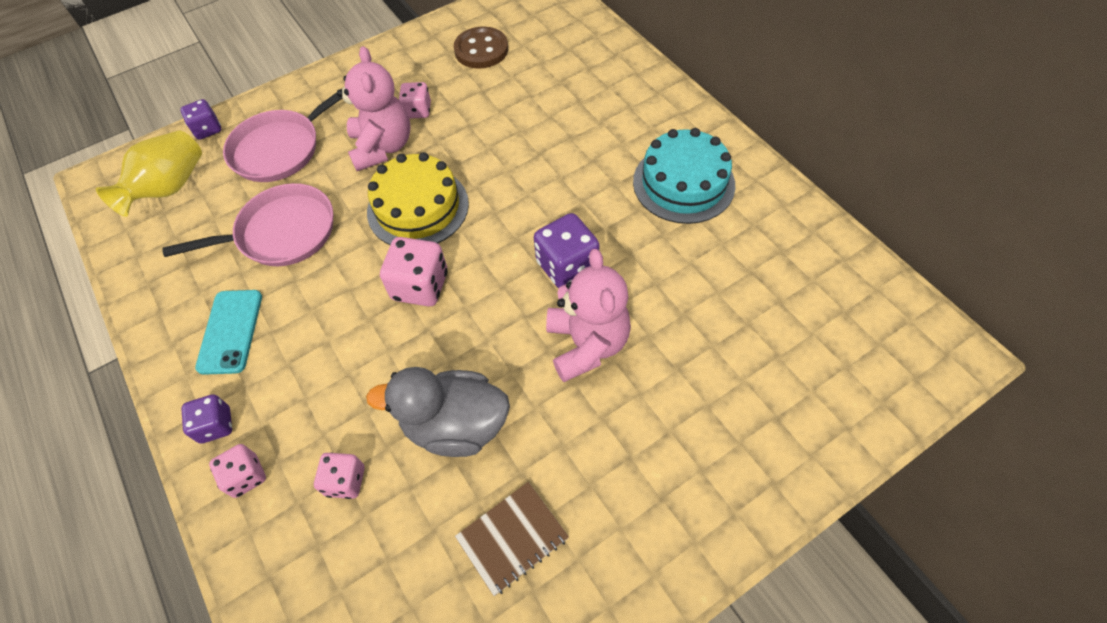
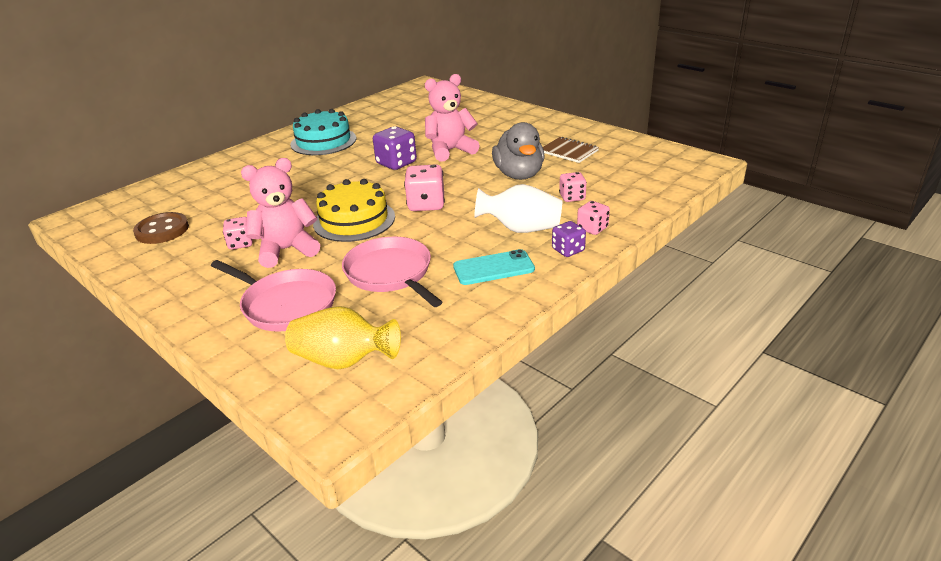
camera: 105 degrees left, 25 degrees down
(207, 129) = (252, 365): purple dice -> none
(296, 384) = (521, 229): none -> white vase

